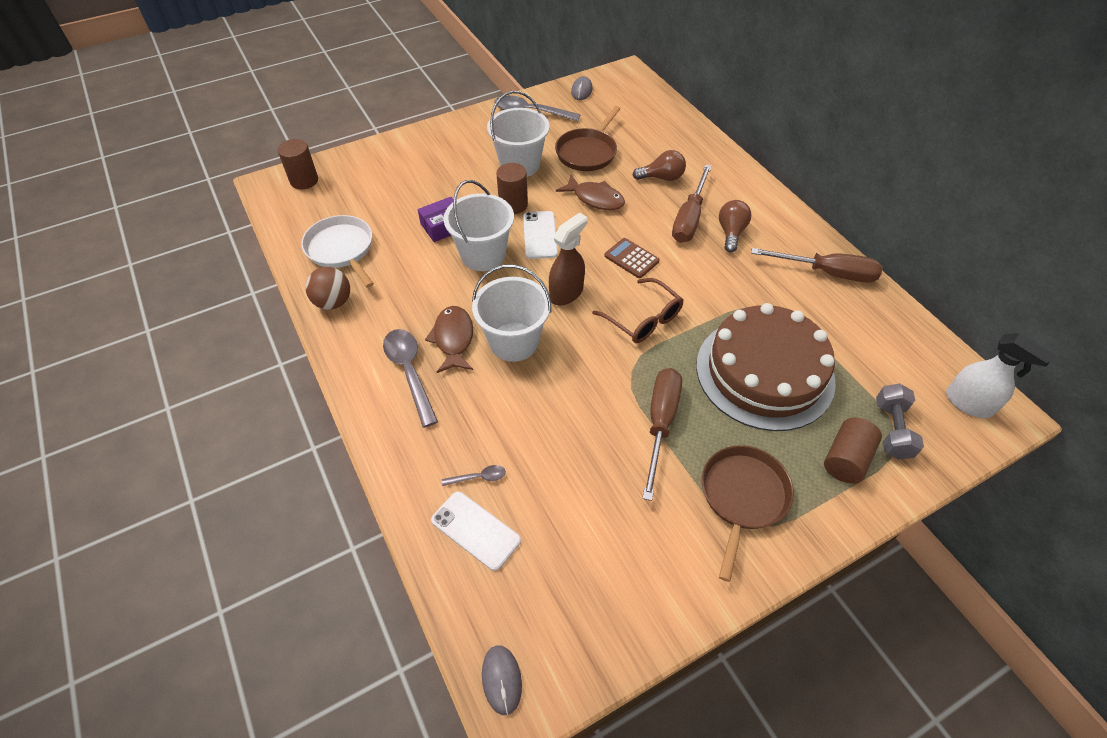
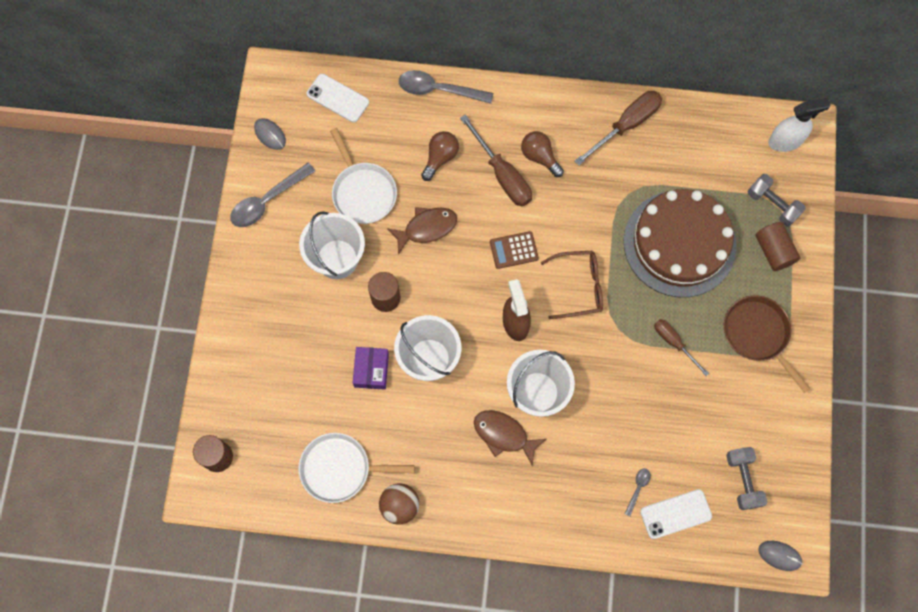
camera: 55 degrees left, 20 degrees up
(409, 372) = (515, 485): grey spoon -> grey spoon (438, 90)
(540, 235) = (438, 300): white phone -> white phone (338, 98)
(565, 579) = (743, 480): none -> grey dumbbell
(587, 152) = (363, 192): brown pan -> white pan
(660, 423) = (674, 343): brown screwdriver -> brown screwdriver, size x0.61

